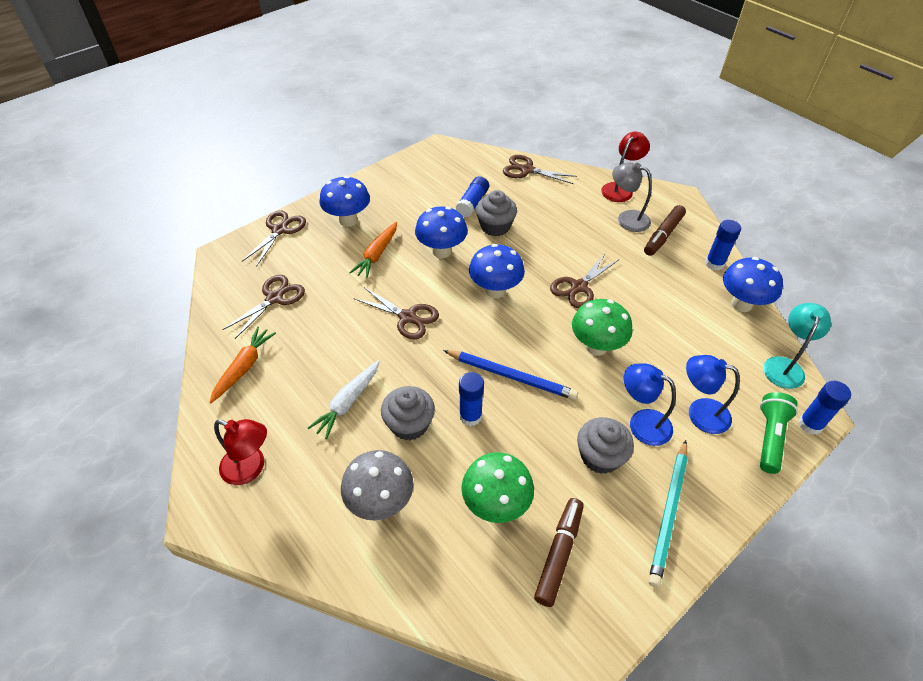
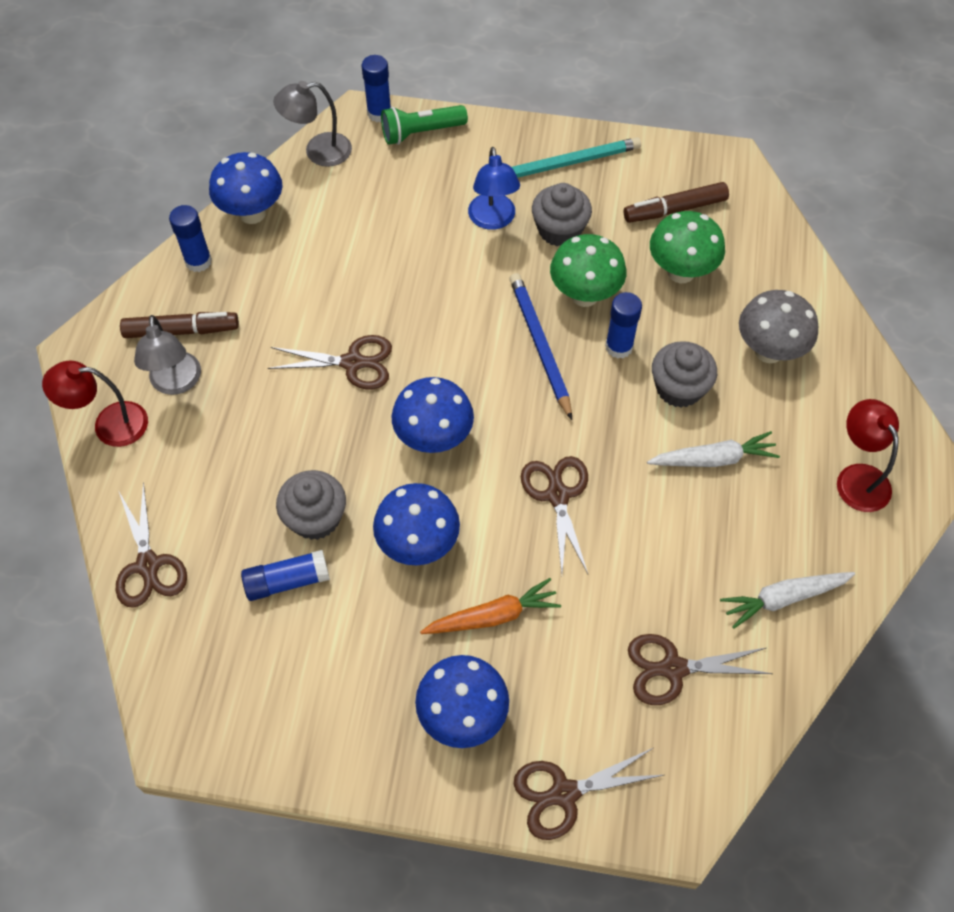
camera: 130 degrees left, 10 degrees up
(244, 367) = (783, 598): orange carrot -> white carrot
(596, 347) = (431, 299): green mushroom -> green mushroom (584, 295)
(699, 413) = (439, 186): blue lamp -> none
(784, 366) = (318, 152): turquoise lamp -> grey lamp

